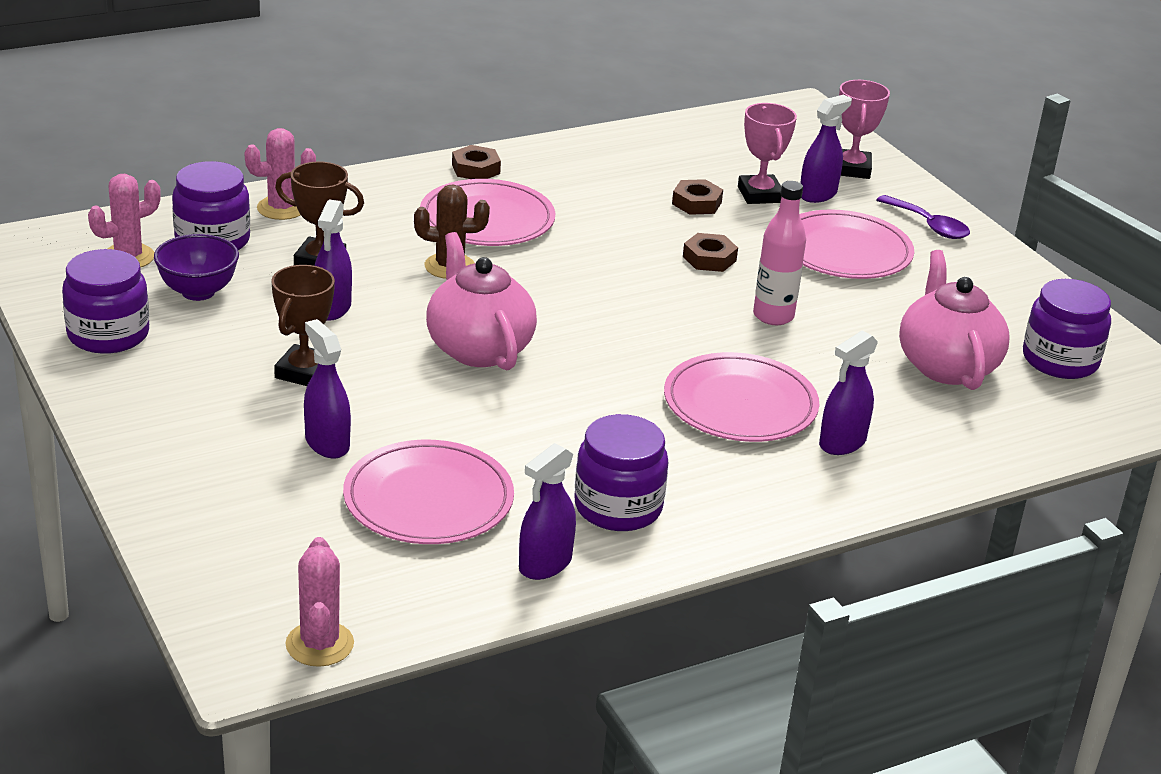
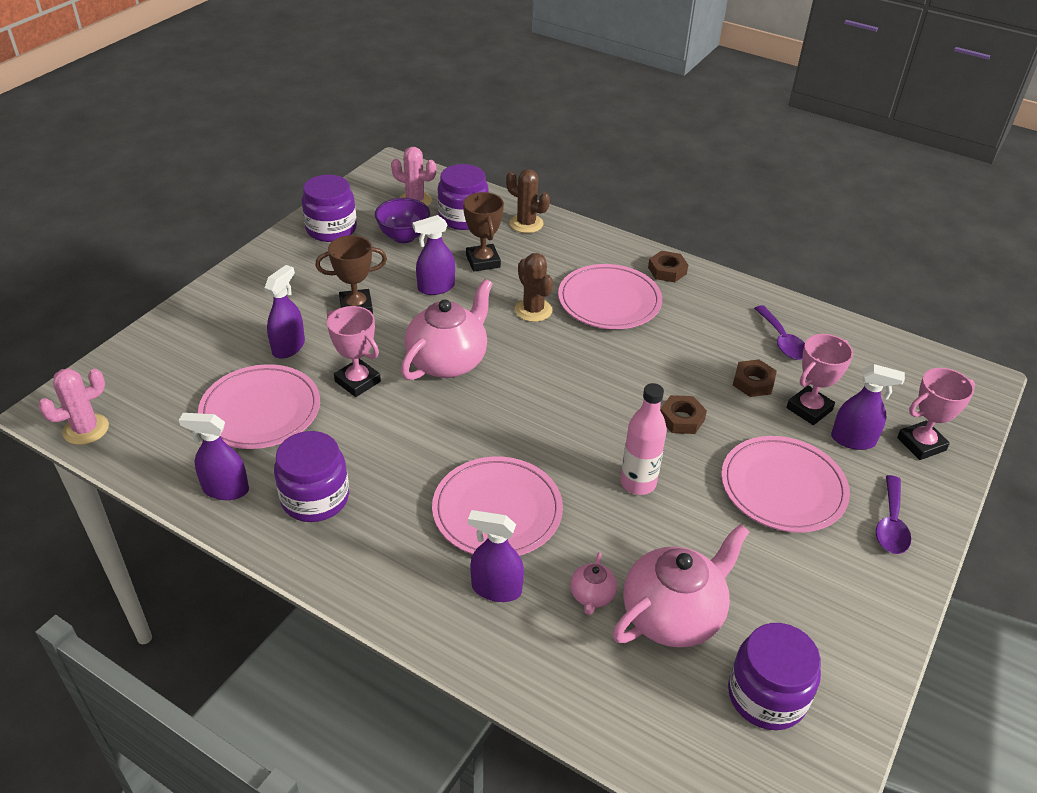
camera: 60 degrees right, 10 degrees up
(281, 208) = (526, 224): pink cactus -> brown cactus
(448, 417) = (357, 381): none -> pink trophy
(654, 163) = (782, 340): none -> purple spoon
(892, 396) = (592, 596): none -> pink teapot

